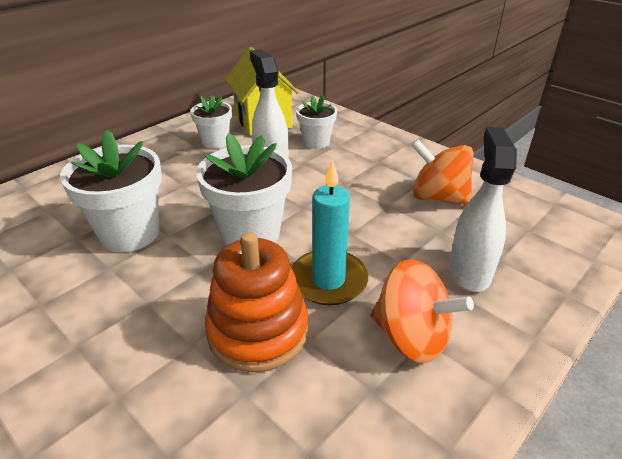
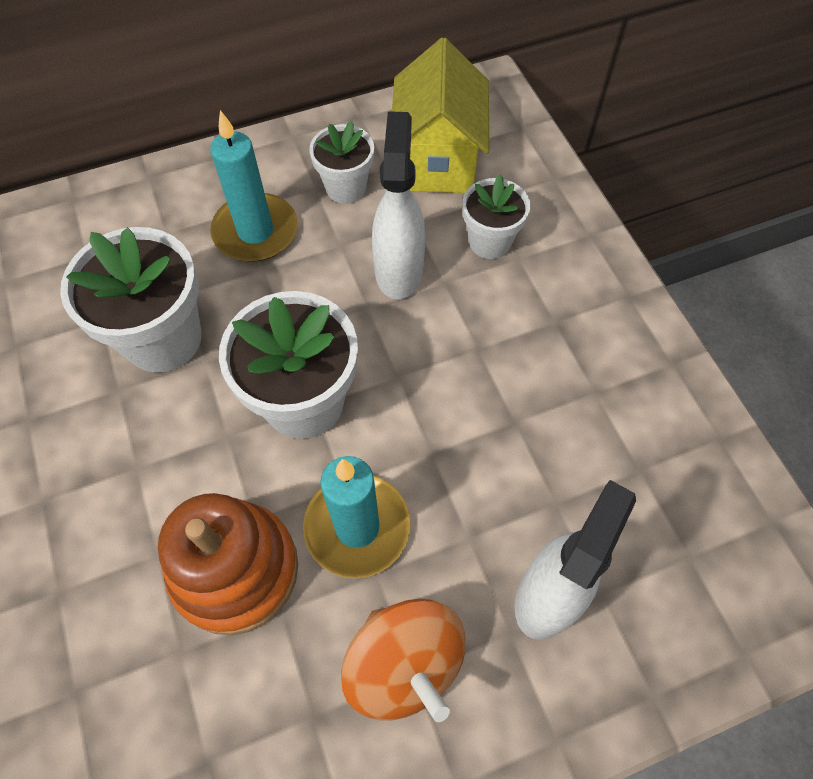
camera: 25 degrees right, 25 degrees up
(167, 171) = (255, 231): none -> turquoise candle
(438, 197) = (599, 435): orange spinning top -> none

